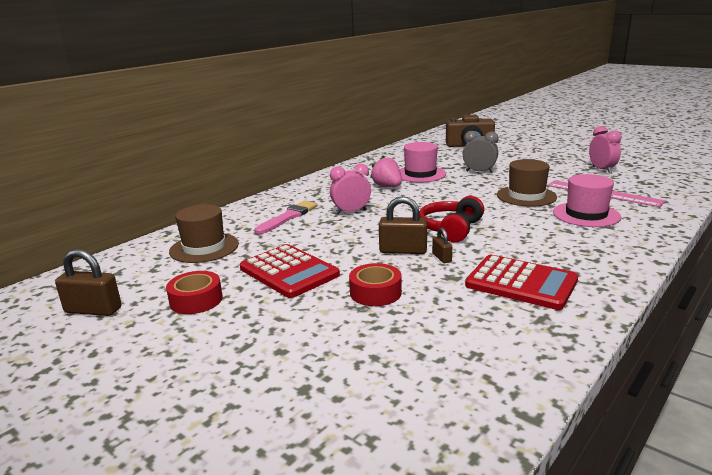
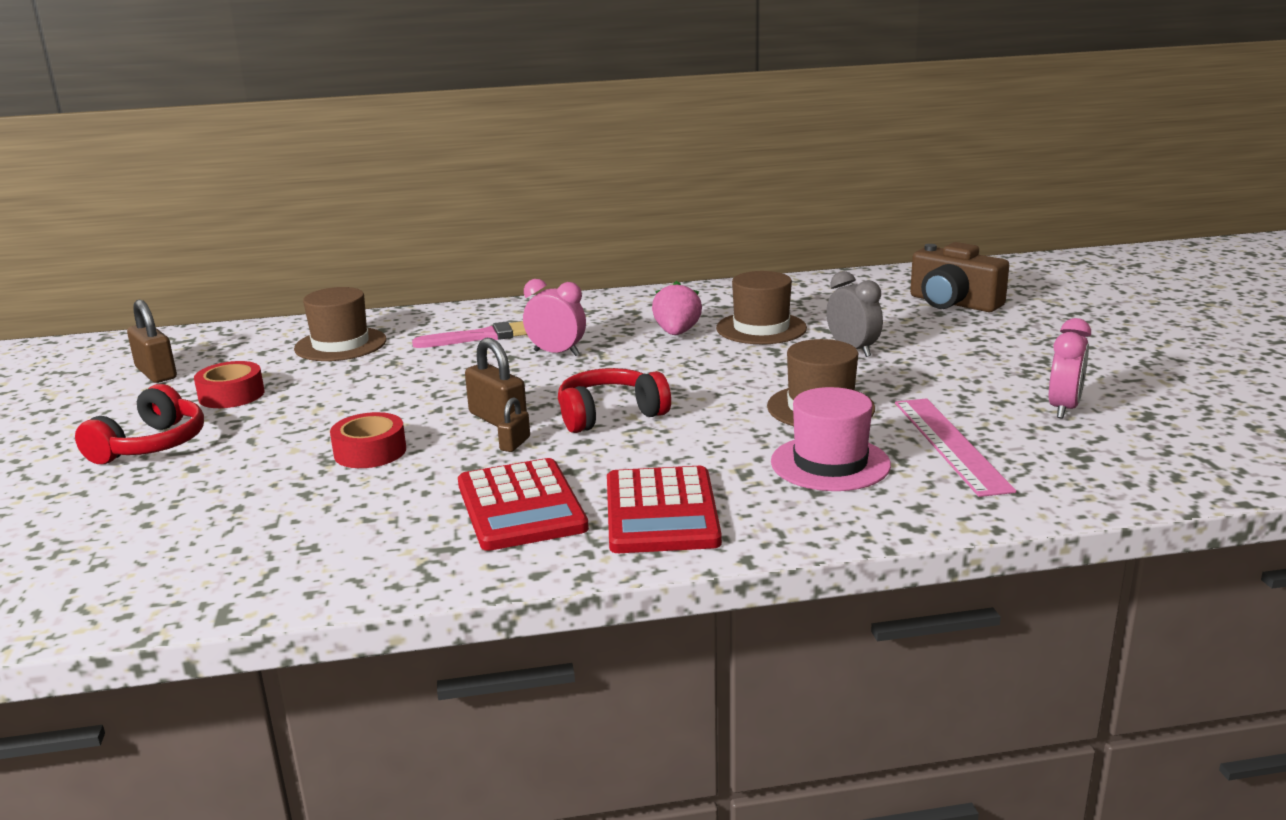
camera: 40 degrees right, 0 degrees up
(210, 352) = (151, 445): none -> red headphones
(289, 272) = (351, 398): red calculator -> red calculator (661, 512)
(420, 174) = (761, 328): pink hat -> brown hat

